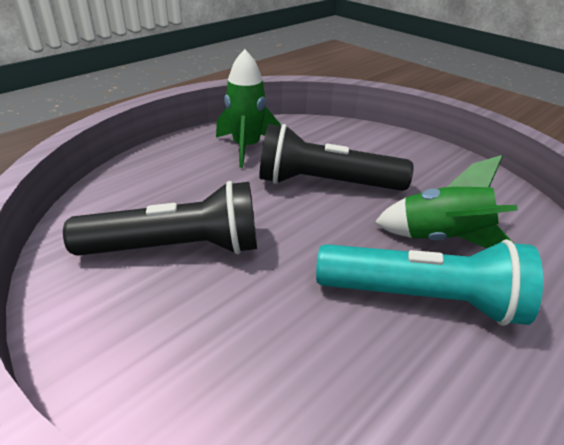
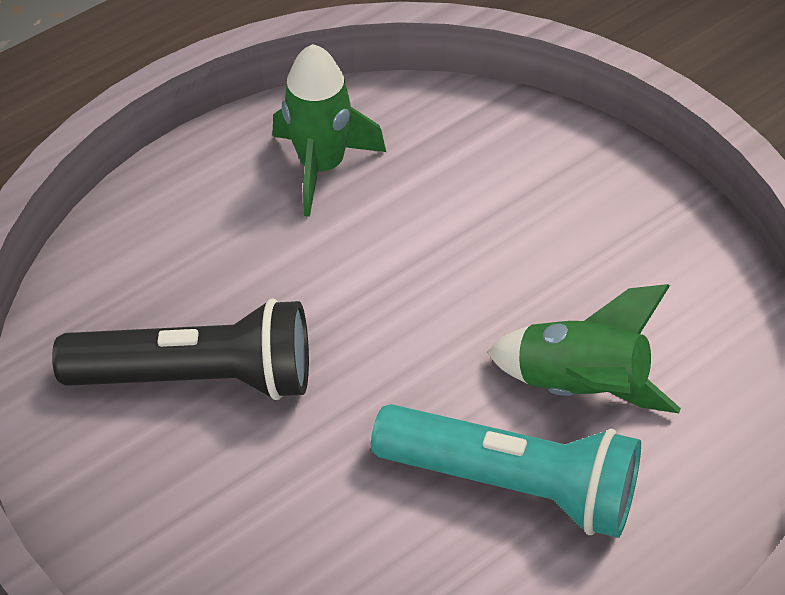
camera: 10 degrees right, 15 degrees up
(325, 183) = (436, 261): black flashlight -> none

